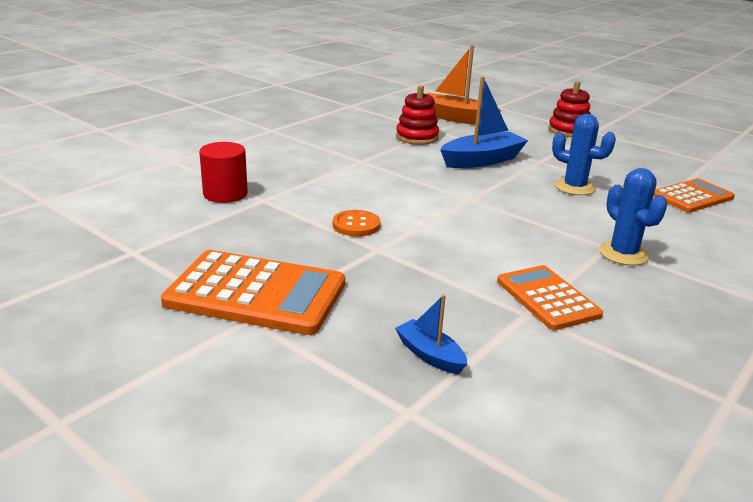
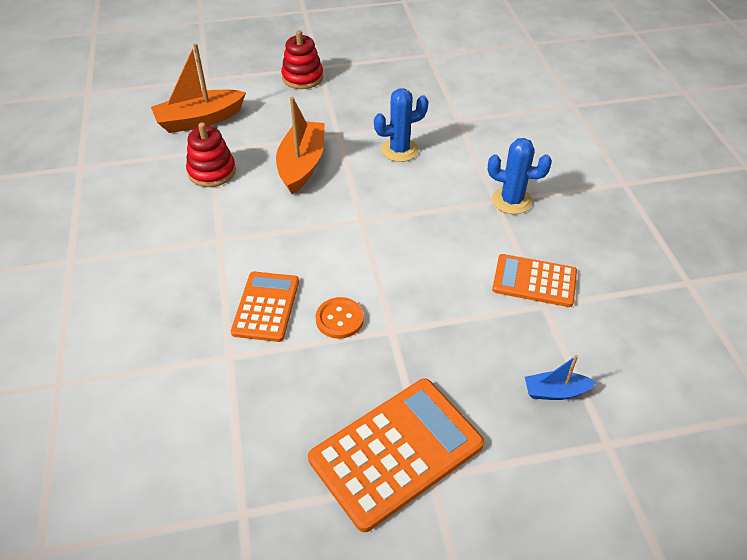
camera: 50 degrees left, 20 degrees up
(225, 194) = (188, 379): red cylinder -> none
(482, 160) = (302, 165): blue boat -> orange boat
(692, 197) = (468, 106): orange calculator -> orange calculator (266, 306)

